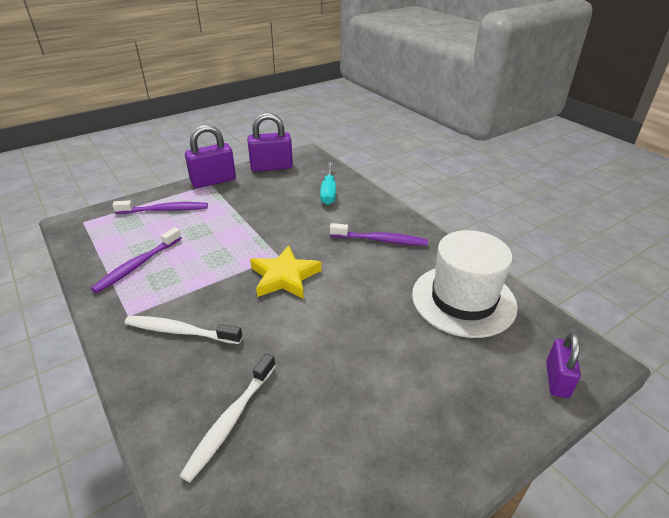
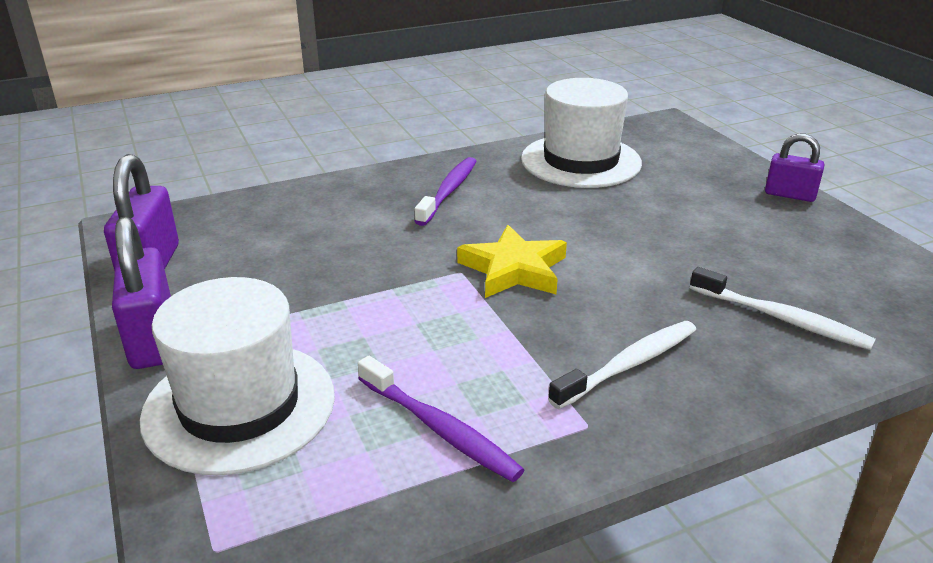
camera: 80 degrees left, 5 degrees down
(165, 210) = (239, 406): purple toothbrush -> white hat
(180, 331) = (628, 364): white toothbrush -> white toothbrush turned 150 degrees counterclockwise
(328, 192) = (292, 216): turquoise screwdriver -> none
(557, 379) = (693, 142): purple padlock -> purple padlock (790, 195)

